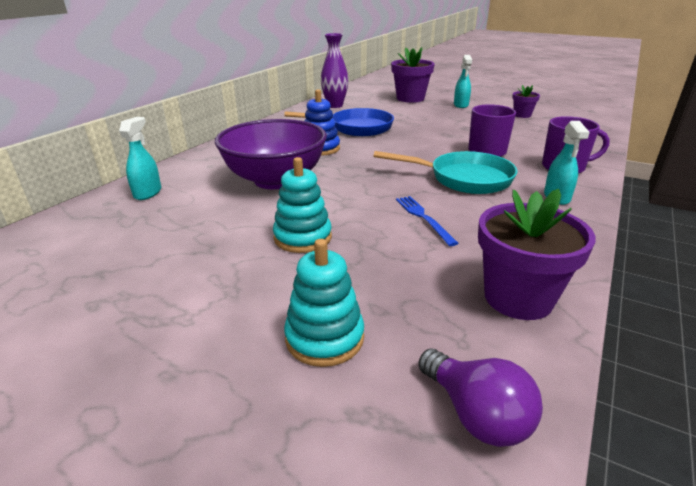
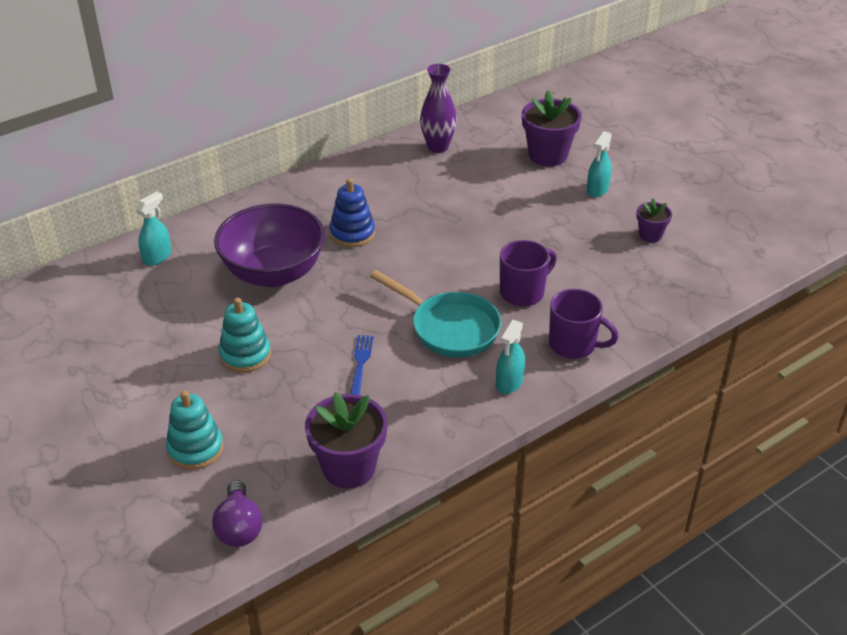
camera: 25 degrees right, 10 degrees up
(356, 128) = (422, 204): blue pan -> none

